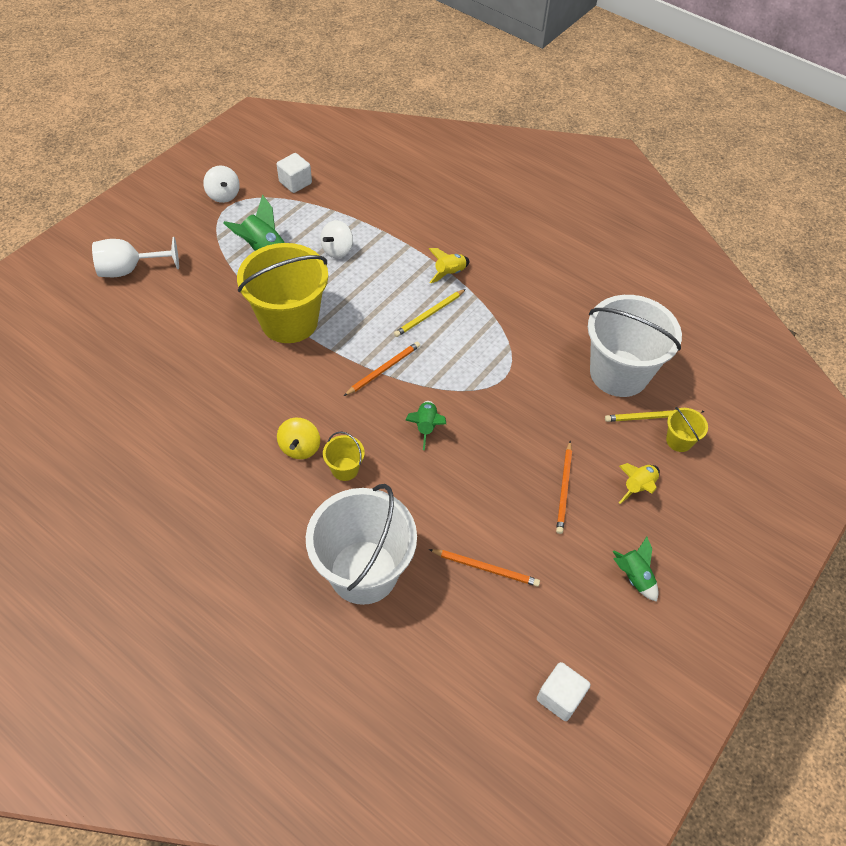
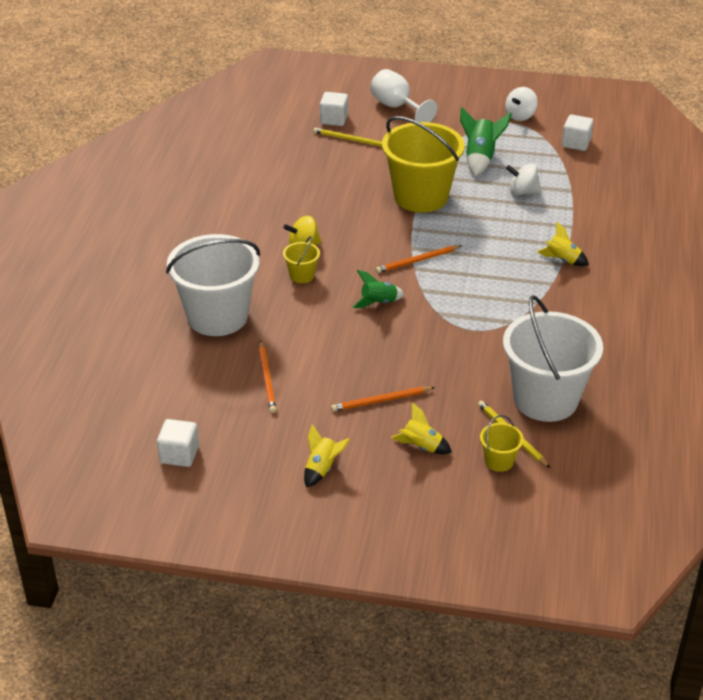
camera: 65 degrees right, 15 degrees down
(104, 326) = (334, 119): none -> white cube
(383, 369) = (417, 261): orange pencil -> orange pencil turned 135 degrees clockwise
(429, 314) = (501, 265): yellow pencil -> yellow pencil (351, 140)
(634, 577) = (322, 469): green rocket -> yellow rocket

